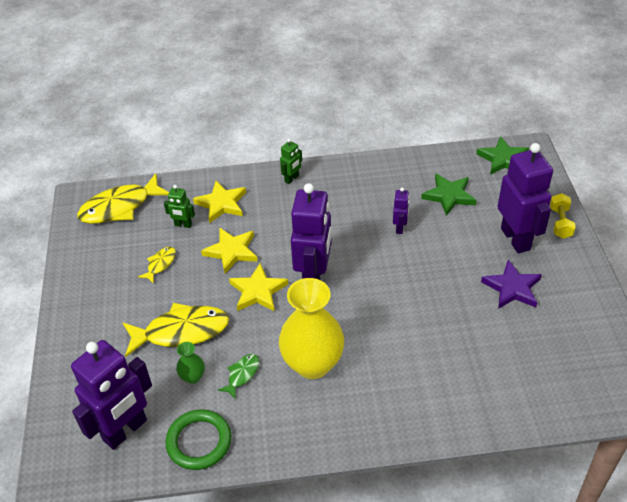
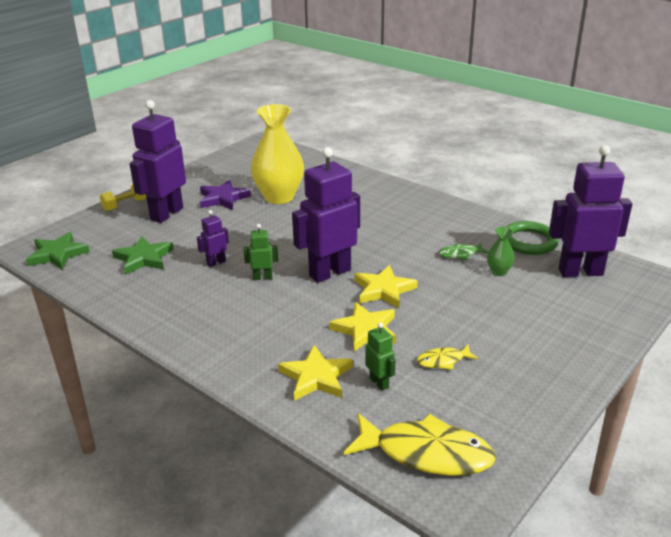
camera: 135 degrees left, 15 degrees down
(181, 331) = (478, 301): yellow fish -> none
(292, 179) = (219, 354): green robot -> green robot (262, 277)
(312, 364) = (404, 234): yellow vase -> yellow vase (279, 197)

